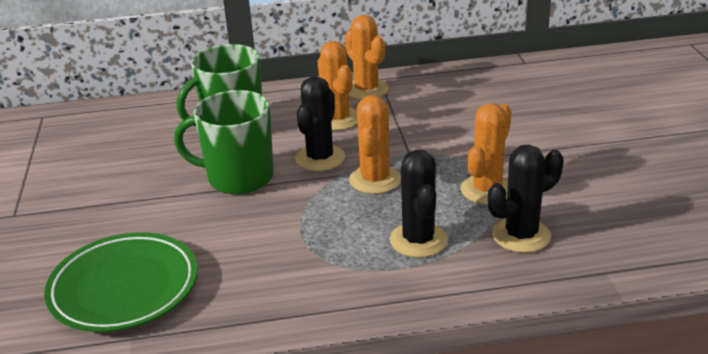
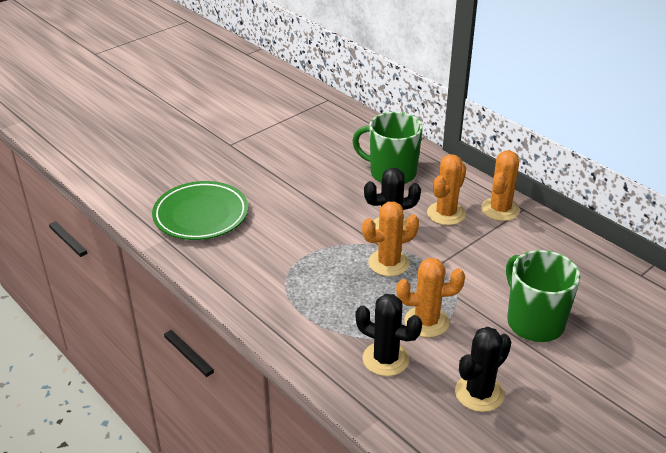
camera: 55 degrees right, 5 degrees up
(238, 178) = (336, 204): green mug -> green mug (534, 322)
(418, 240) = (338, 311): black cactus -> black cactus (479, 393)

